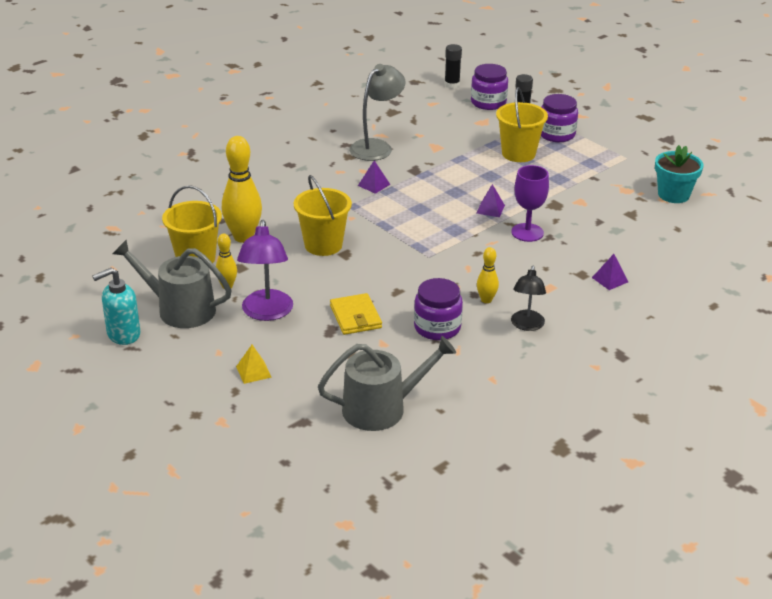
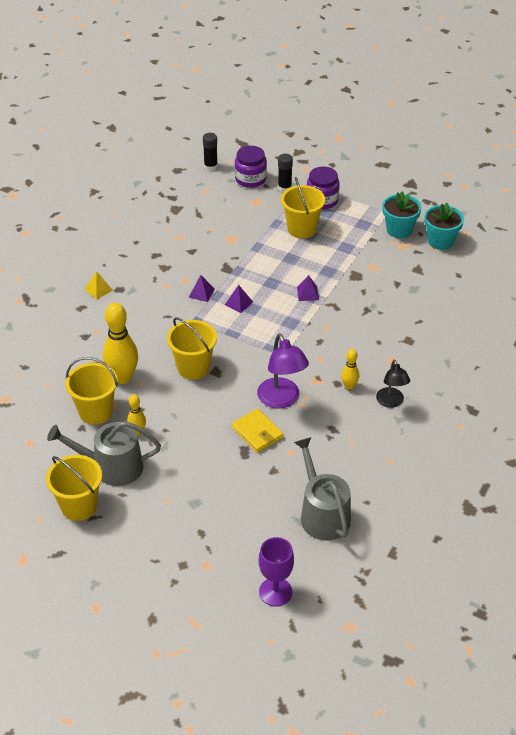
camera: 20 degrees left, 10 degrees up
(123, 334) = (79, 506): turquoise soap dispenser -> yellow bucket
(253, 371) = (205, 510): yellow pyramid -> yellow pyramid (98, 289)
(267, 313) = (184, 449): purple lamp -> purple lamp (281, 400)
(376, 147) = (182, 251): grey lamp -> none
(381, 408) = (322, 514): grey watering can -> grey watering can turned 75 degrees counterclockwise
(437, 327) = (325, 424): purple jar -> none
(527, 232) = (348, 310): purple goblet -> purple goblet (275, 592)
(610, 279) = (431, 340): purple pyramid -> purple pyramid (238, 303)
(630, 176) = (399, 230): none -> turquoise flower pot

